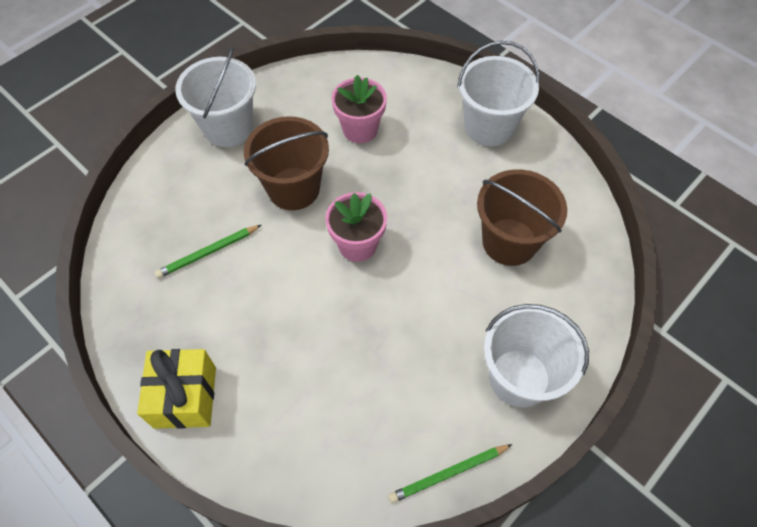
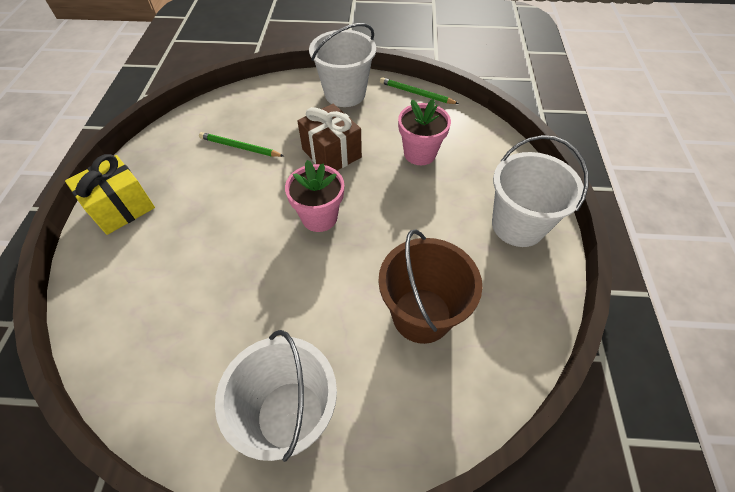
camera: 50 degrees right, 5 degrees down
(294, 188) = (331, 153): brown bucket -> brown gift
(449, 474) = (156, 419): green pencil -> green pencil (416, 93)

